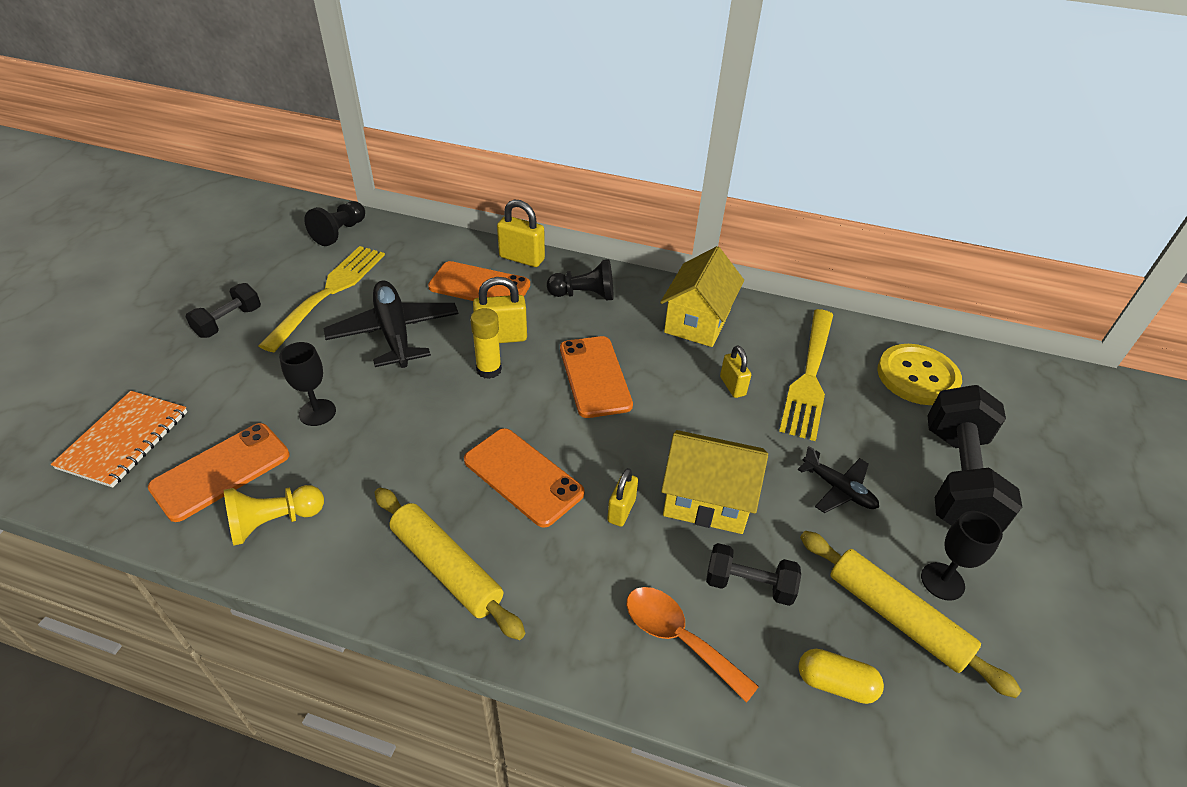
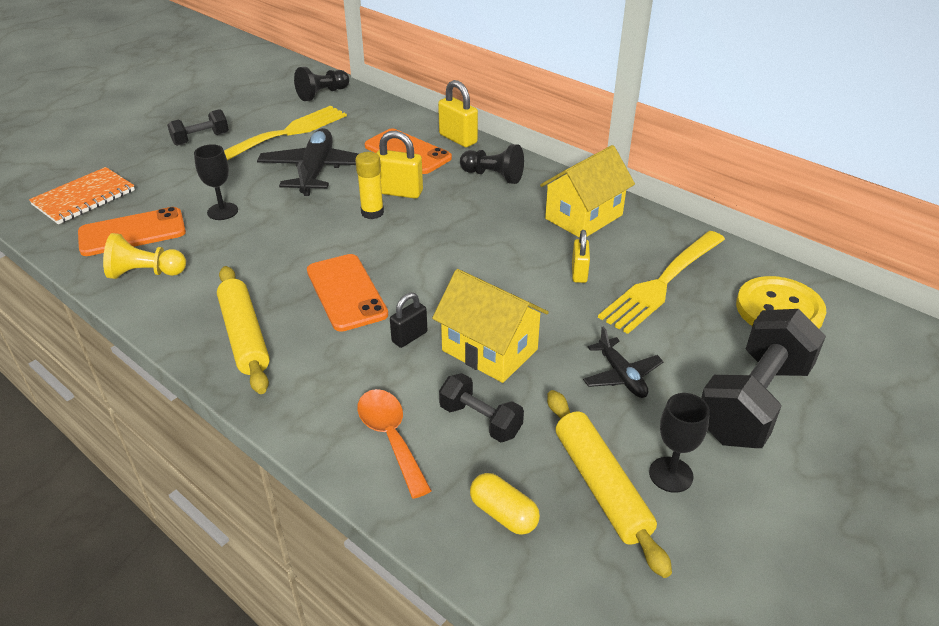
camera: 25 degrees right, 5 degrees down
(595, 376) = (458, 237): orange phone -> none
(621, 510) = (409, 337): yellow padlock -> black padlock

